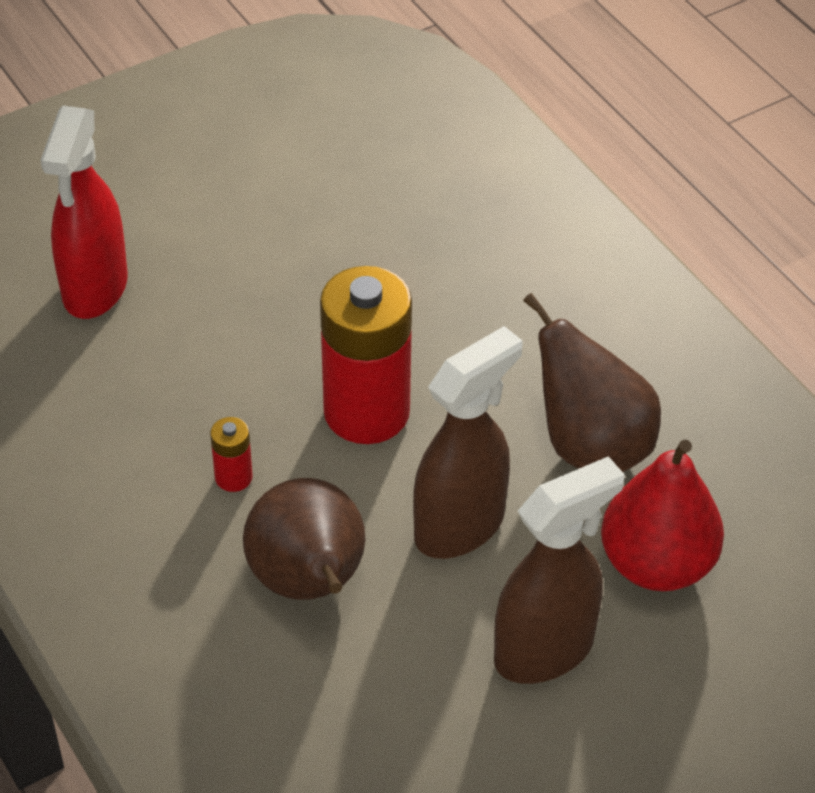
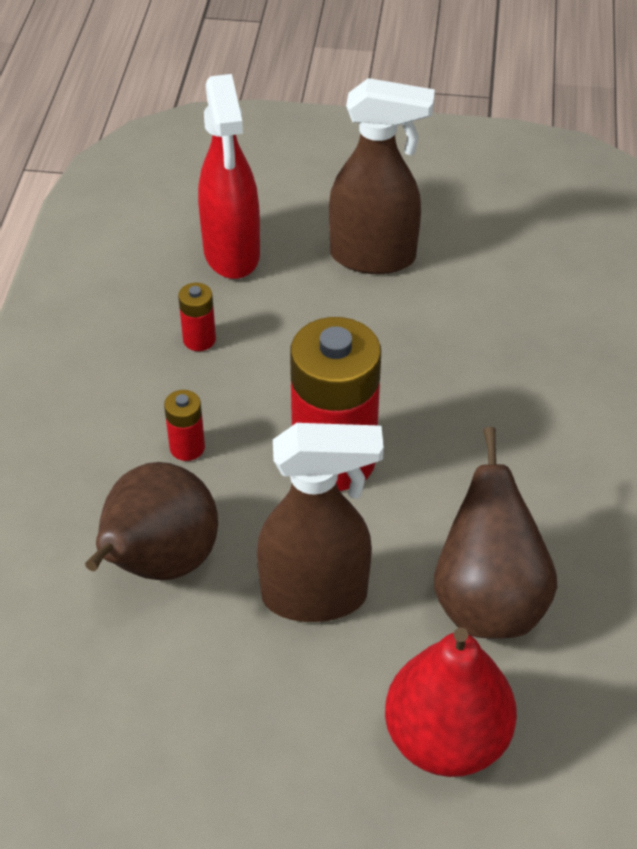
camera: 40 degrees right, 0 degrees up
(95, 289) = (232, 254): red spray bottle -> red spray bottle turned 60 degrees counterclockwise
(146, 381) = (199, 339): none -> red battery
(545, 650) = (281, 745): brown spray bottle -> brown spray bottle (374, 257)

